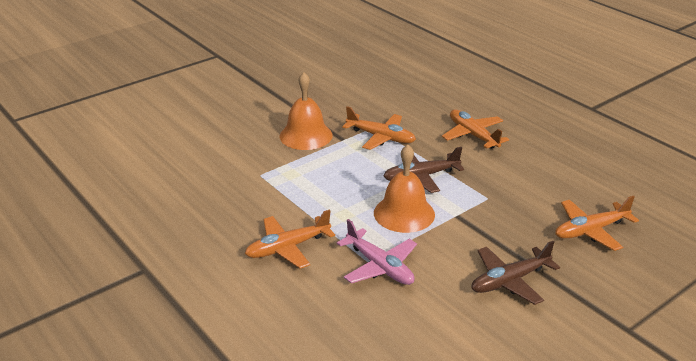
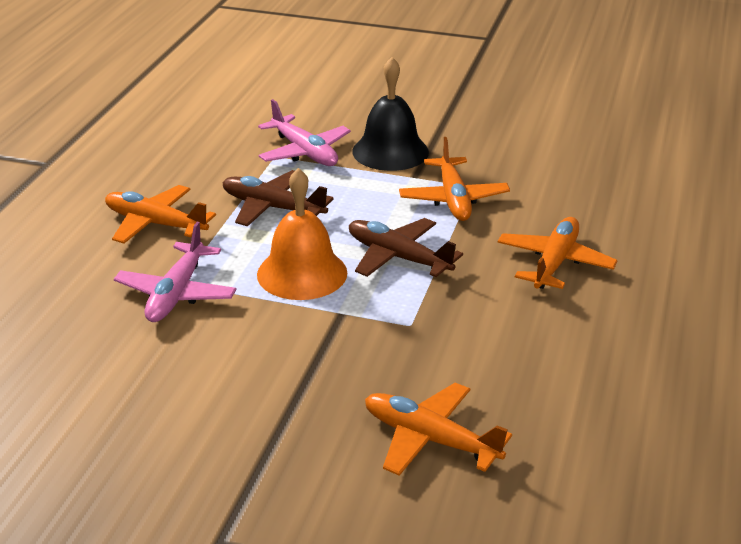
camera: 55 degrees right, 0 degrees up
(269, 163) = (304, 152): none -> pink plane
(306, 135) = (390, 151): orange bell -> black bell
(509, 281) = (236, 400): brown plane -> brown plane (272, 208)

